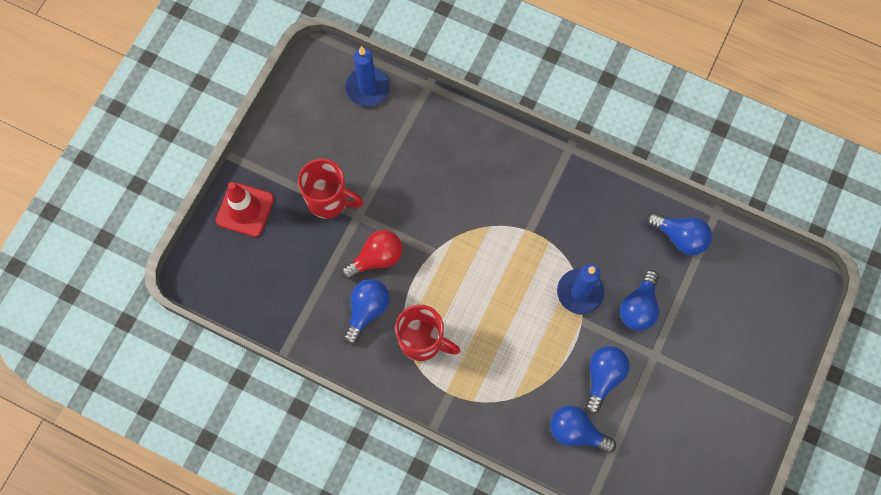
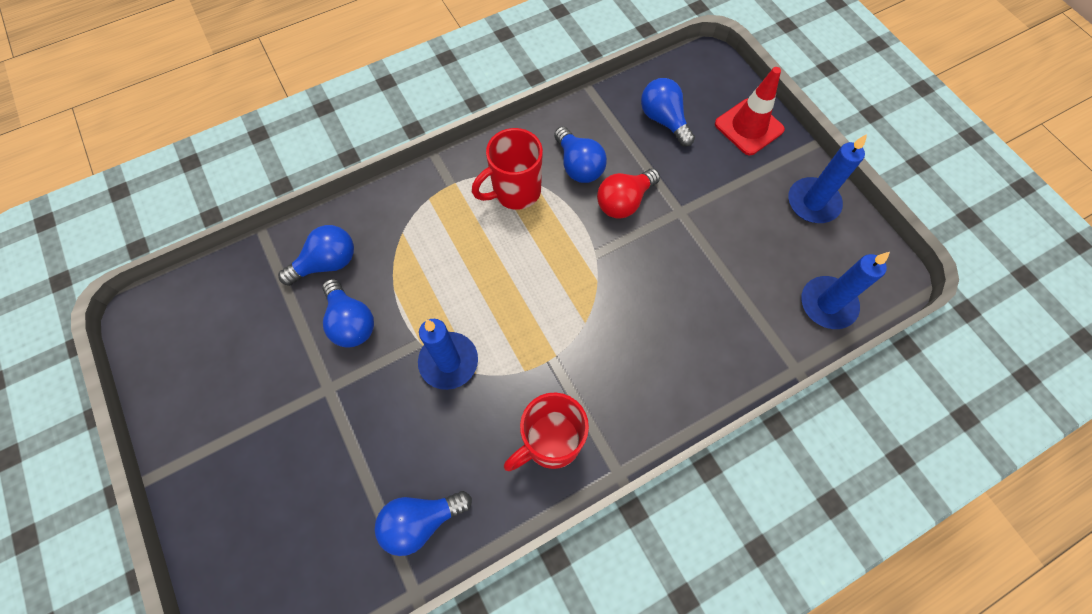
camera: 125 degrees right, 5 degrees down
(288, 133) = (813, 202): none -> blue candle
(329, 200) = (713, 196): red mug -> red mug (550, 442)
(376, 258) = (624, 202): red light bulb -> red light bulb turned 45 degrees clockwise
(638, 307) = (385, 410): blue light bulb -> blue light bulb (664, 120)

